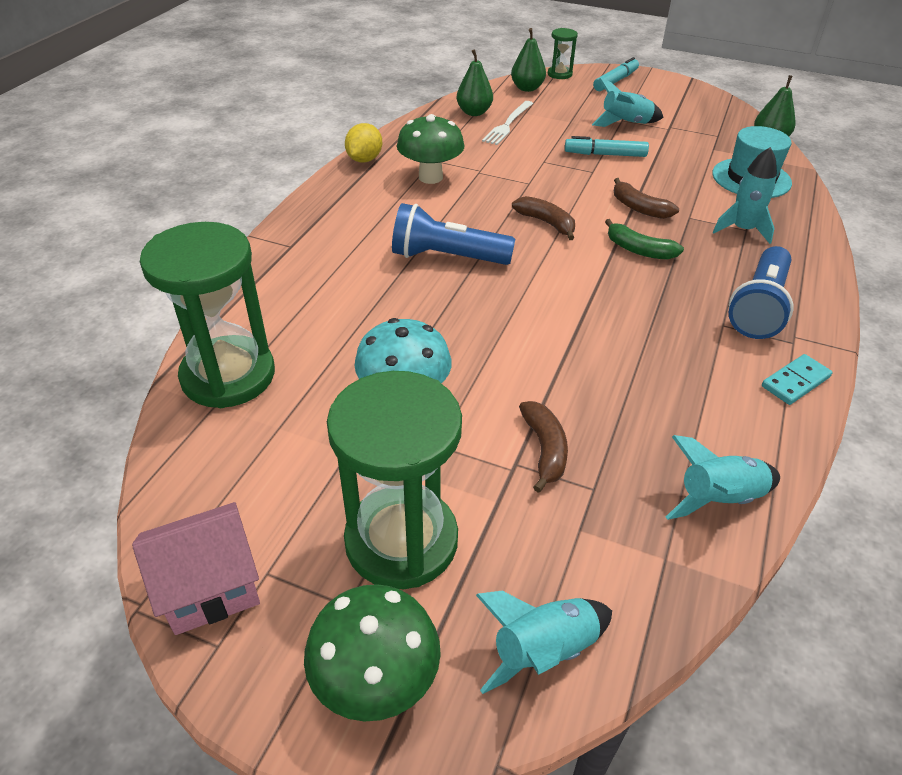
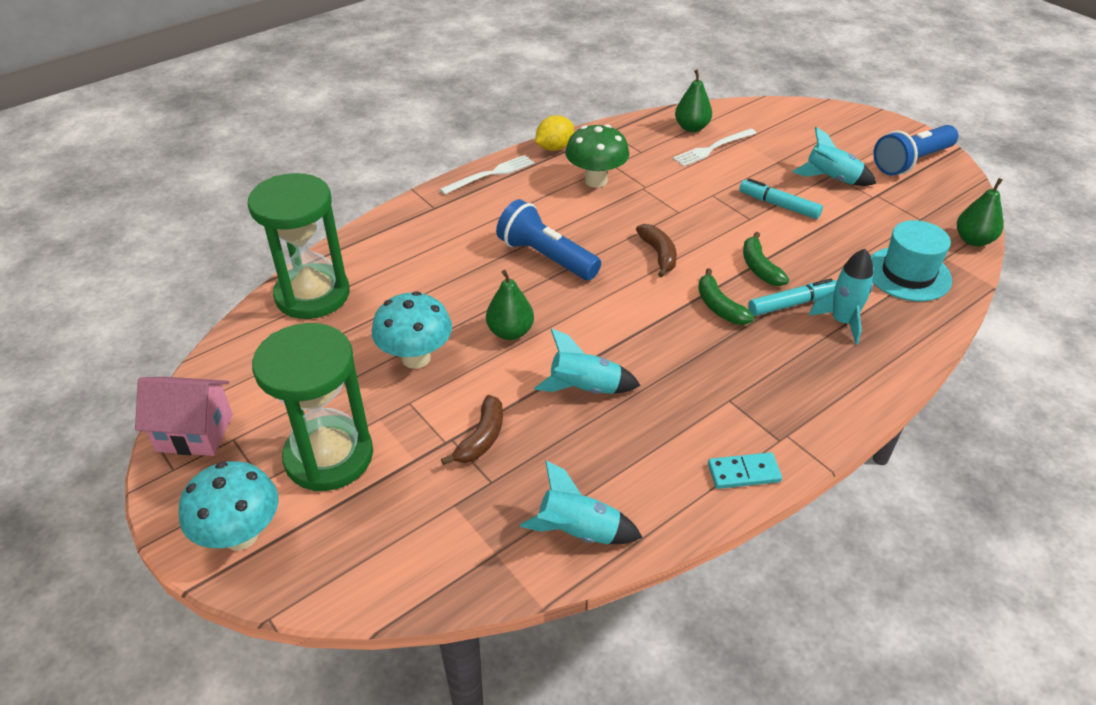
camera: 30 degrees right, 0 degrees up
(322, 199) = (490, 174): none -> white fork
(376, 683) = (241, 535): green mushroom -> turquoise mushroom
(527, 88) = (767, 115): green pear -> green pear (510, 332)
(543, 651) = (356, 569): turquoise rocket -> turquoise rocket (585, 388)
(559, 74) = (815, 108): green hourglass -> none
(615, 81) = (867, 130): turquoise marker -> turquoise marker (791, 304)
(639, 208) = (759, 268): brown banana -> green banana
(759, 307) = (780, 398): blue flashlight -> blue flashlight (911, 162)

